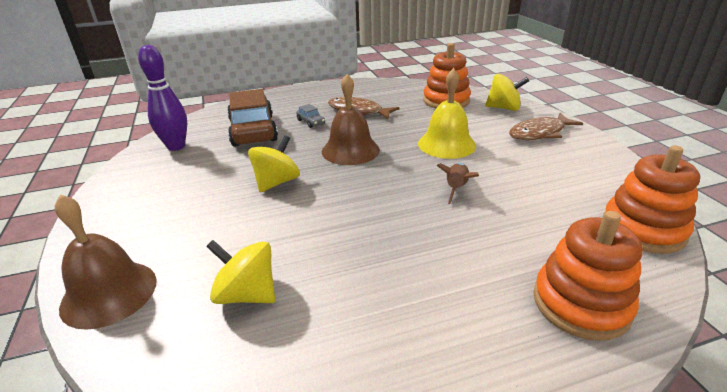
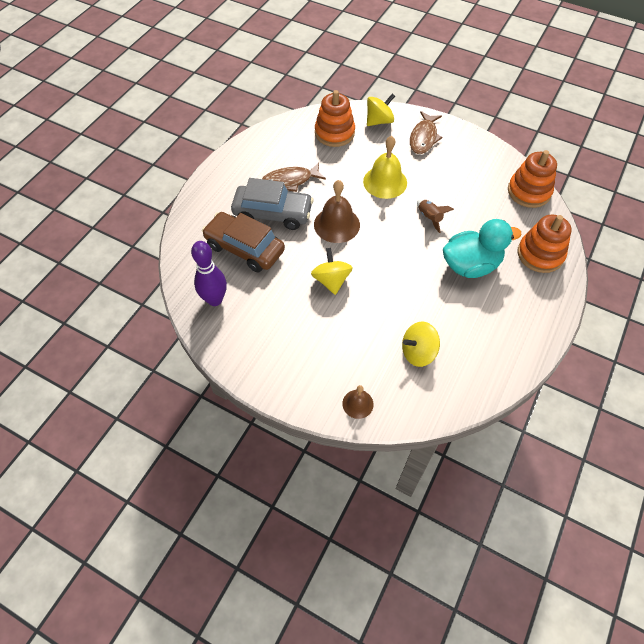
camera: 45 degrees left, 25 degrees up
(109, 293) = (358, 404): brown bell -> brown bell, size x0.56
(311, 122) = (273, 213): grey car -> grey car, size x2.50
(447, 254) = (470, 265): none -> turquoise duck

